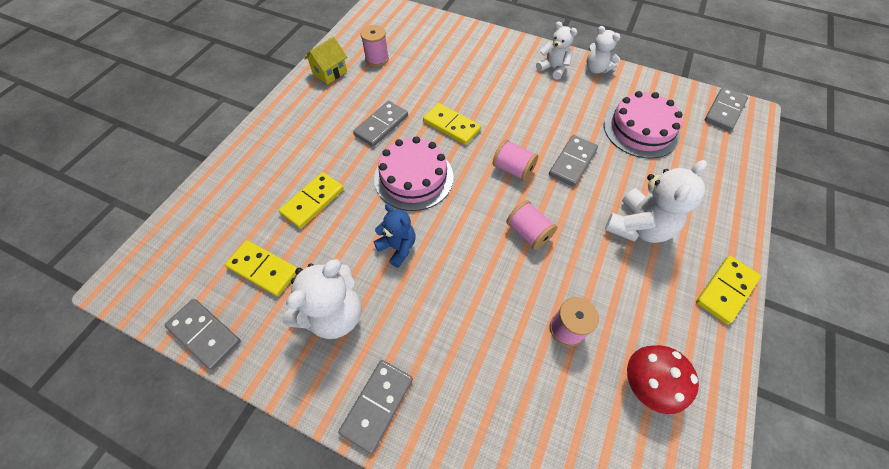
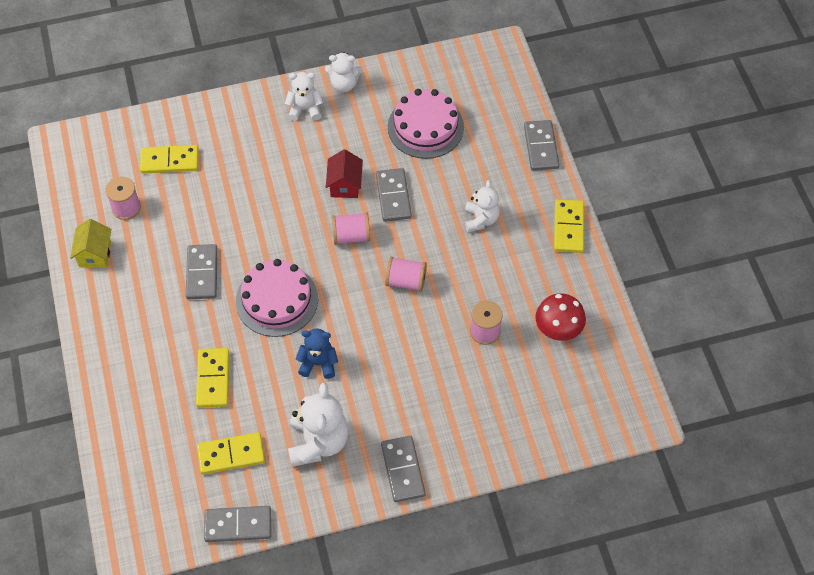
camera: 40 degrees left, 0 degrees up
(451, 126) = (265, 231): yellow domino -> yellow domino (169, 161)
(540, 131) = (345, 185): none -> red house
(638, 227) = (481, 219): white teddy bear -> white teddy bear, size x0.62
(724, 111) = (479, 62): grey domino -> grey domino (541, 147)

